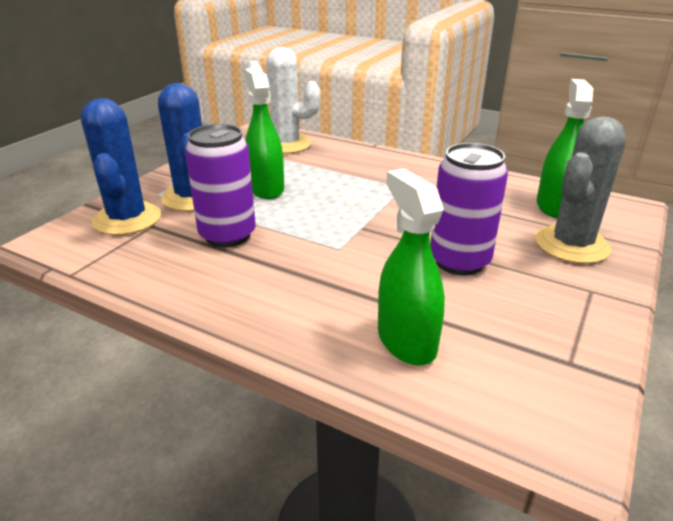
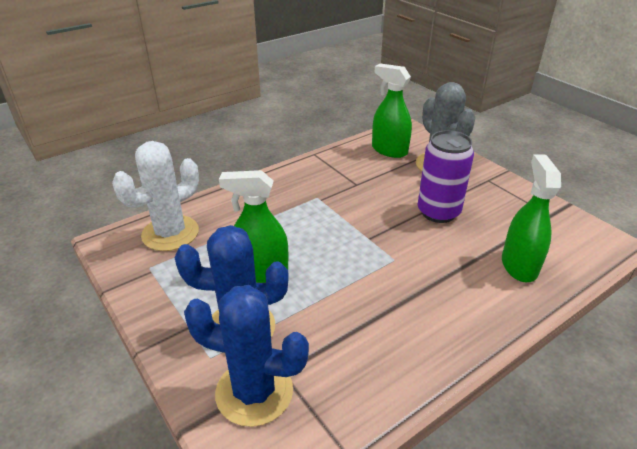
camera: 65 degrees left, 5 degrees up
(227, 235) = (337, 319): purple can -> none
(406, 341) = (519, 265): green spray bottle -> green spray bottle turned 90 degrees clockwise

